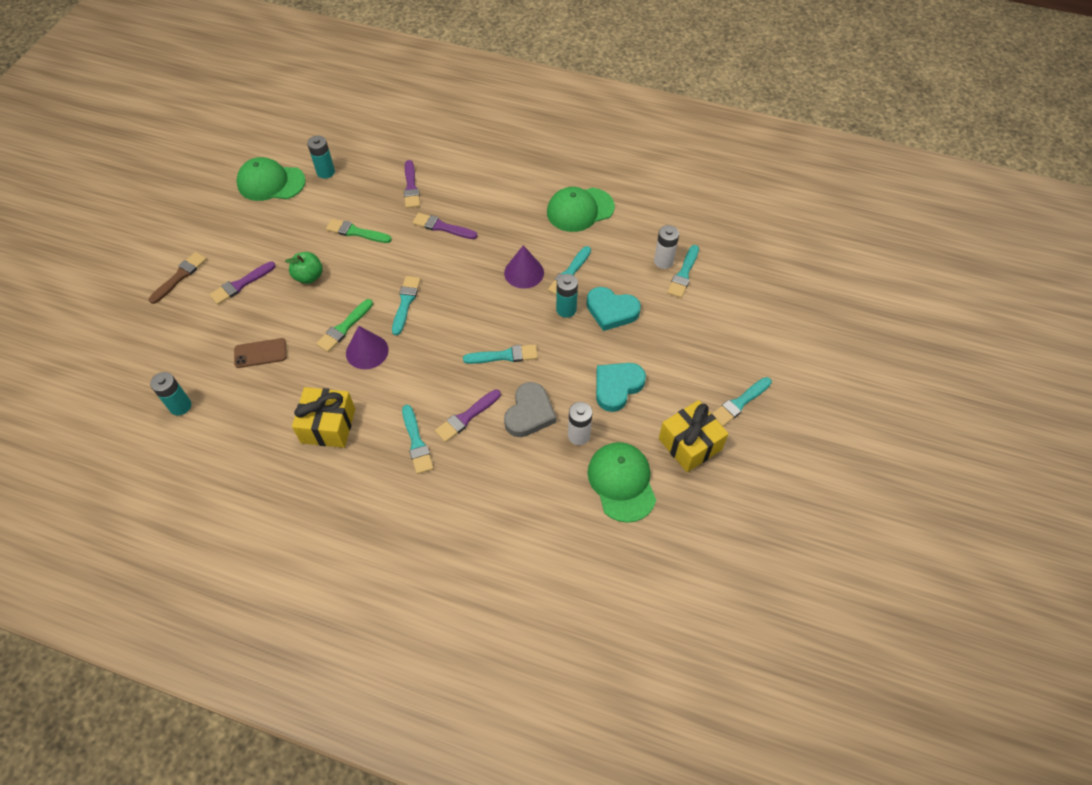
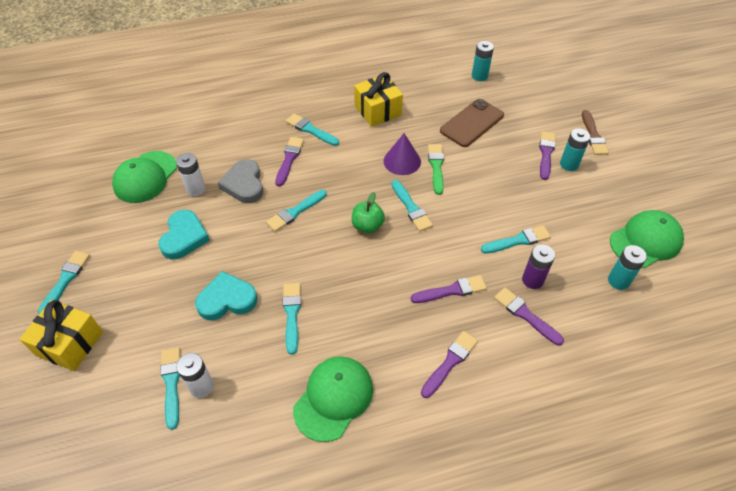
camera: 145 degrees right, 5 degrees down
(260, 353) = (472, 123): brown phone -> brown phone, size x1.55
(309, 276) = (507, 185): green apple -> green apple (367, 226)
(356, 232) = (518, 240): green brush -> turquoise brush
(380, 203) = (532, 280): none -> purple battery
(488, 189) = (450, 362): none -> purple brush
(524, 272) = (336, 290): purple cone -> none
(566, 309) = (271, 277): turquoise battery -> turquoise battery (569, 164)
(622, 482) = (145, 177): green cap -> green cap turned 75 degrees clockwise
(690, 444) = (101, 226): yellow gift -> yellow gift (70, 343)

